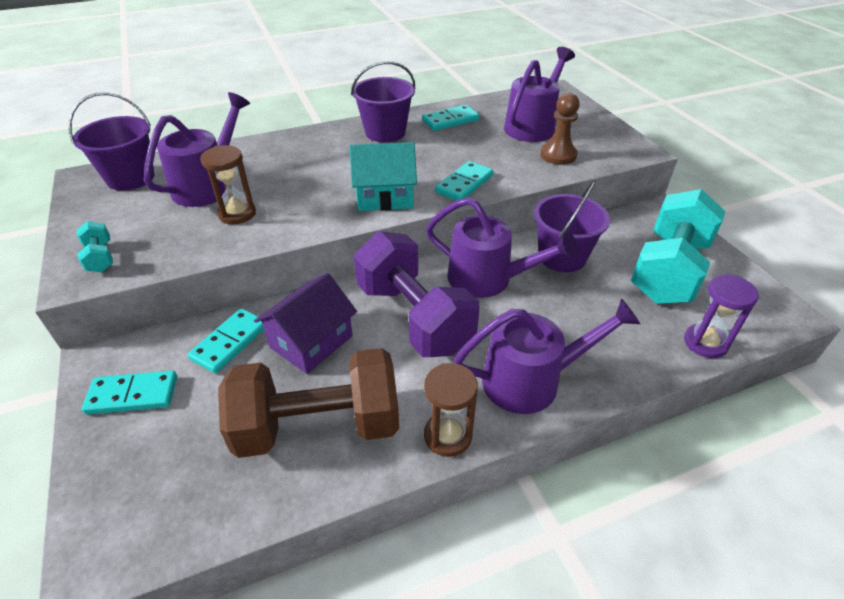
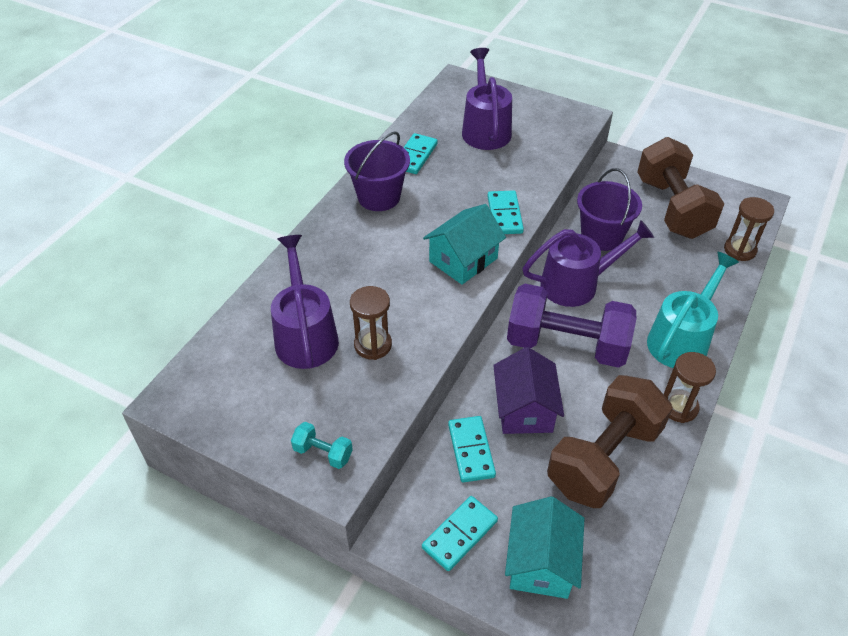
camera: 40 degrees left, 5 degrees up
(130, 178) = (220, 372): purple bucket -> none
(149, 466) = (541, 562): none -> turquoise house
(532, 380) = (681, 339): purple watering can -> turquoise watering can
(558, 155) = (536, 150): brown pawn -> none
(668, 270) = (672, 208): turquoise dumbbell -> brown dumbbell
(705, 343) = (739, 250): purple hourglass -> brown hourglass

